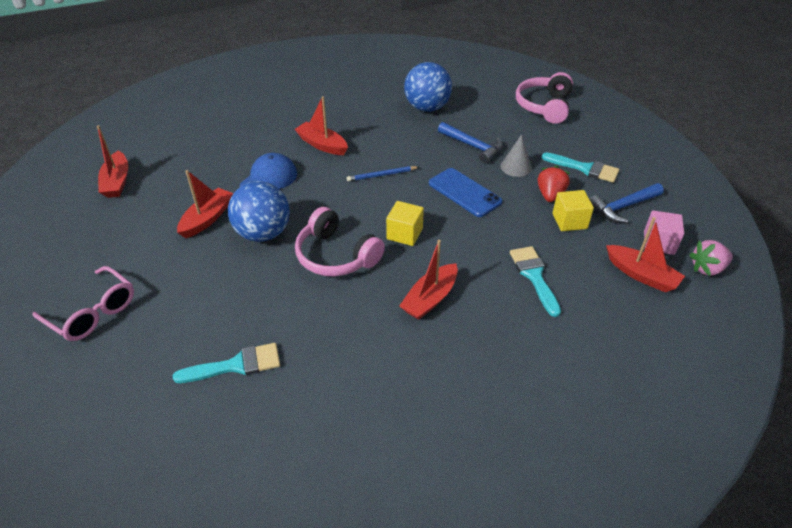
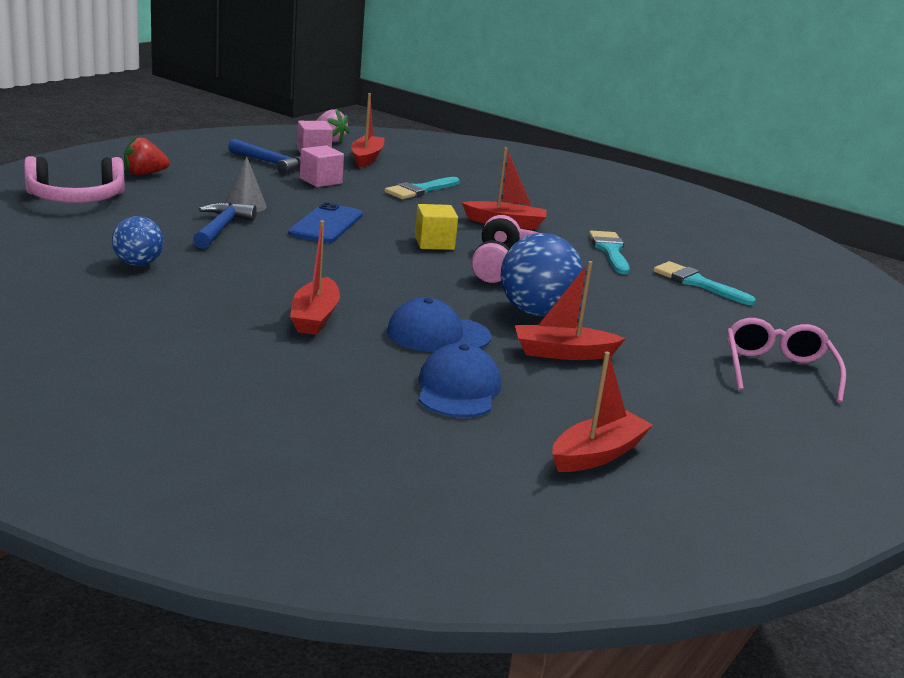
camera: 125 degrees left, 20 degrees down
(210, 164) = (458, 389): none -> blue cap
(381, 175) = (343, 268): blue pencil -> none
(427, 108) = (138, 264): blue ball -> blue ball, size x0.61
(550, 195) = (284, 189): red strawberry -> red strawberry (144, 174)
(569, 221) = (320, 181): yellow cube -> pink cube
(584, 168) = (215, 177): turquoise brush -> turquoise brush (610, 251)

